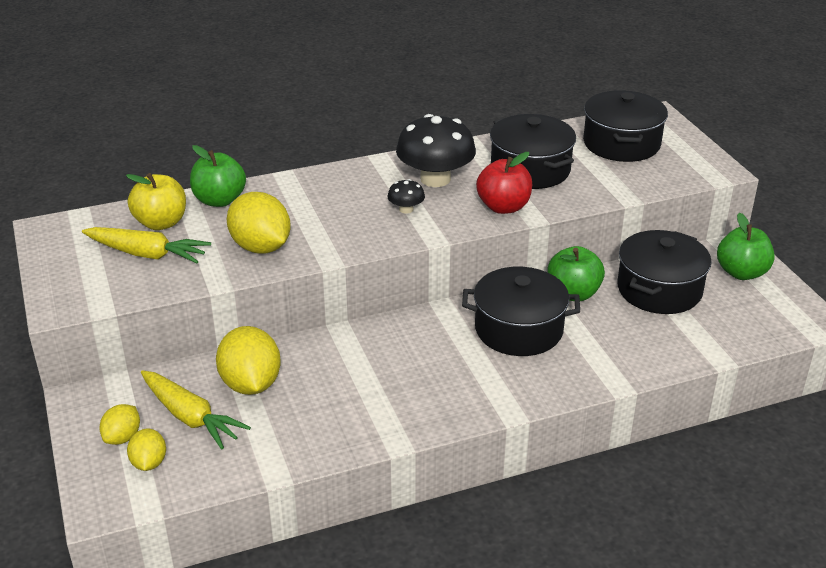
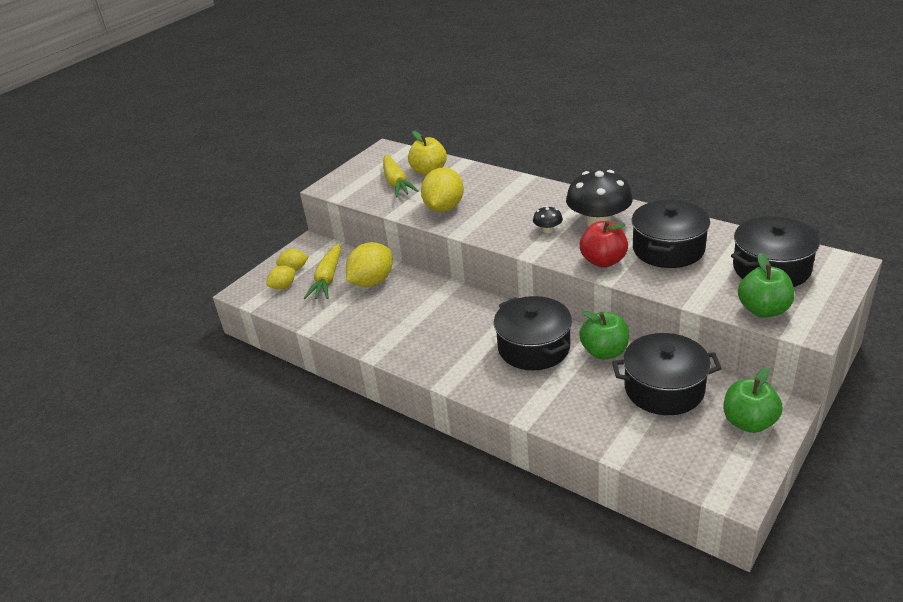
camera: 60 degrees right, 0 degrees up
(219, 200) = (472, 174): green apple -> green apple (763, 310)

